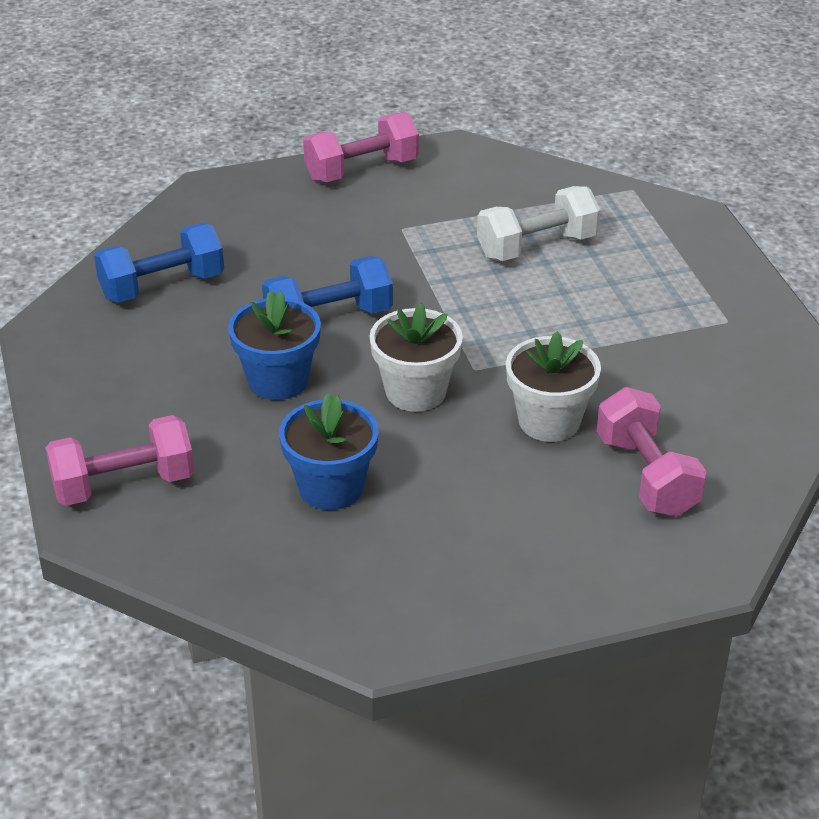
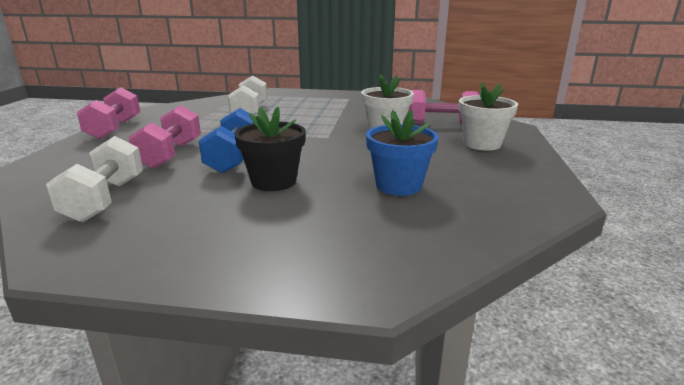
camera: 65 degrees left, 15 degrees down
(123, 484) = (330, 260): pink dumbbell -> pink dumbbell (170, 154)
(162, 286) = (105, 199): blue dumbbell -> white dumbbell
(278, 381) = (274, 181): blue flower pot -> black flower pot
(415, 392) = (330, 151): white flower pot -> white flower pot (482, 144)

